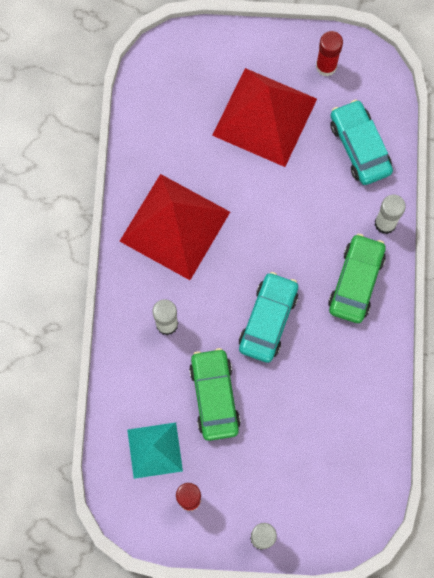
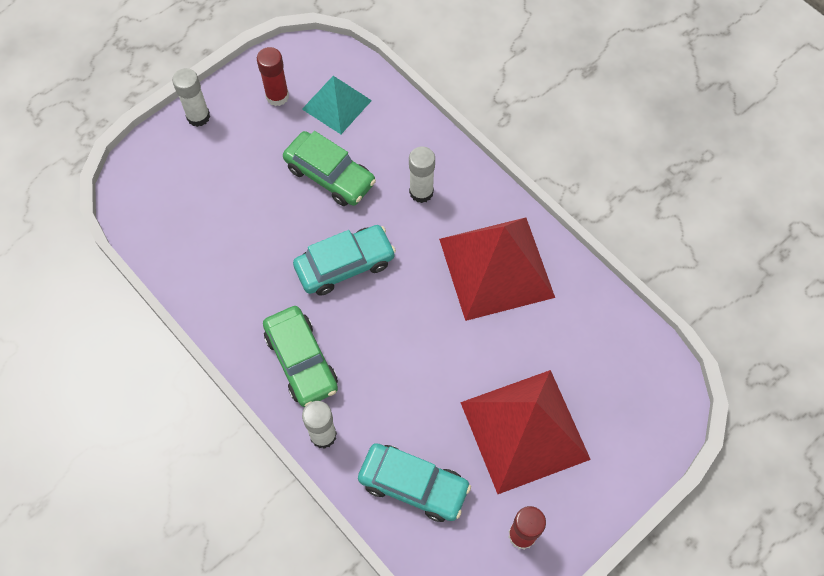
camera: 135 degrees right, 10 degrees down
(268, 320) = (345, 265): turquoise car -> turquoise car turned 90 degrees counterclockwise

